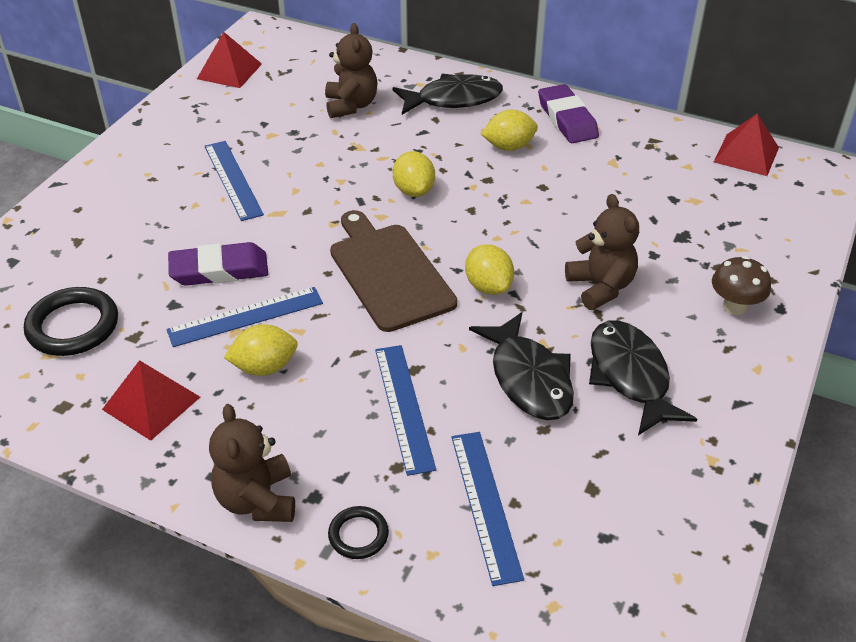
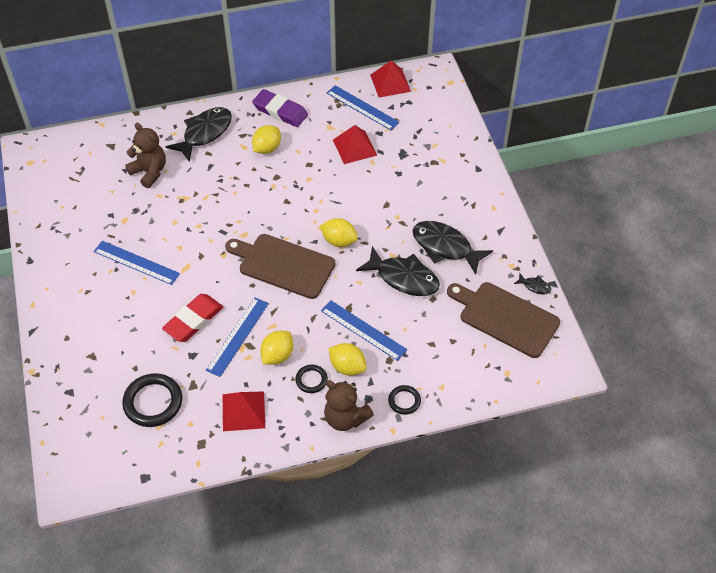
camera: 40 degrees left, 10 degrees up
(219, 270) = (193, 320): purple eraser -> red eraser
(229, 71) = (45, 190): red pyramid -> red pyramid (354, 147)
(270, 423) = (311, 380): none -> black ring
(414, 191) = (245, 208): yellow lemon -> yellow lemon (347, 367)
(485, 504) = (442, 350): blue ruler -> blue ruler (362, 107)
(600, 287) = (391, 207): brown teddy bear -> none
(630, 525) = (505, 318): none -> brown cutting board
(723, 511) = (534, 286): none -> black fish
(734, 306) = (458, 180): brown mushroom -> none

